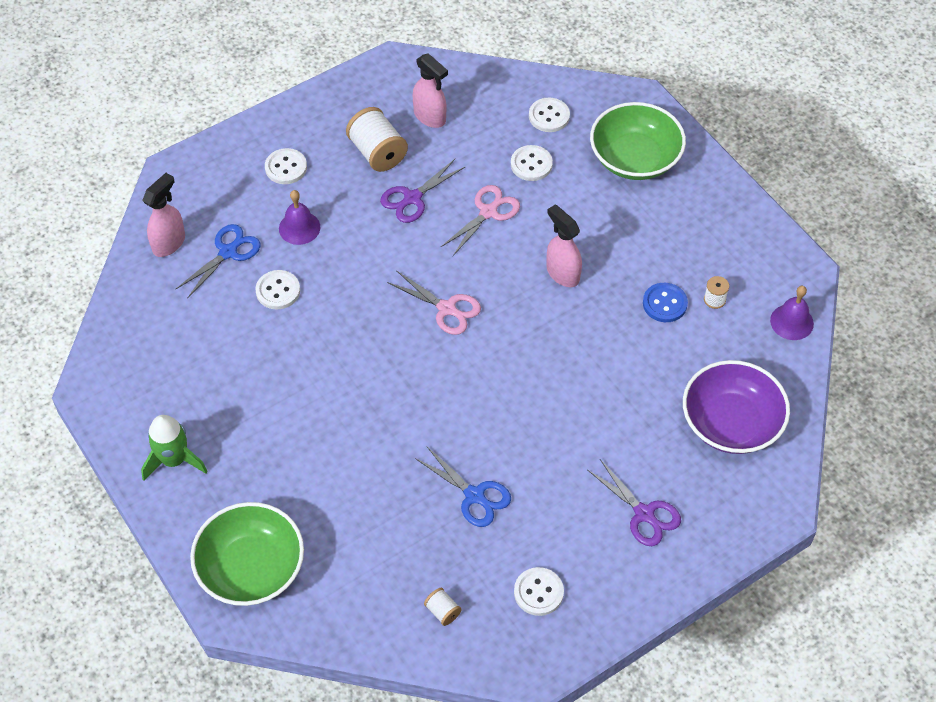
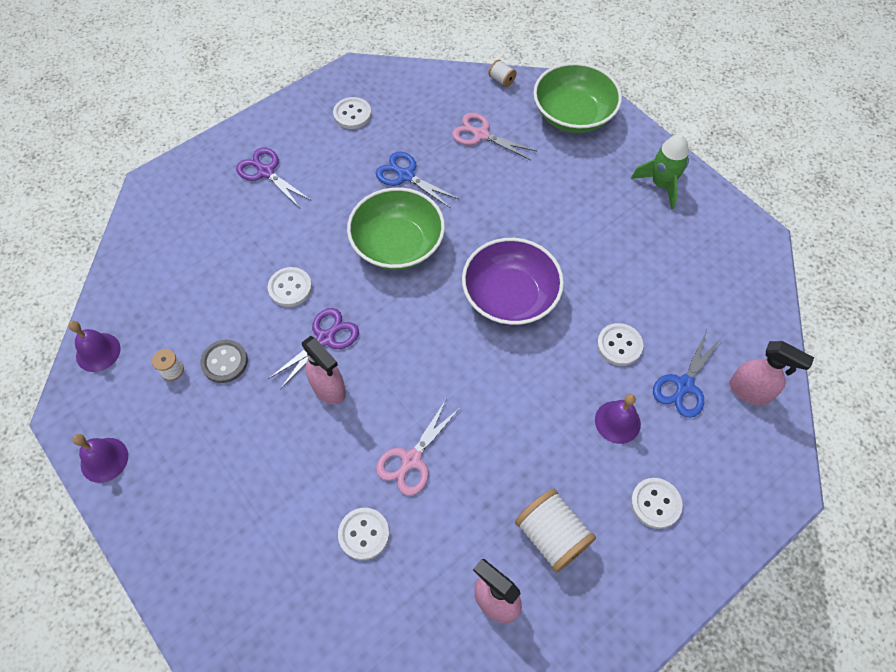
camera: 175 degrees right, 5 degrees up
(169, 243) = (750, 391): pink spray bottle -> pink spray bottle turned 90 degrees counterclockwise
(412, 198) = (500, 471): purple scissors -> purple scissors (325, 338)
(442, 611) = (424, 98): white spool -> white spool (501, 80)
(447, 309) = (446, 339): pink scissors -> pink scissors (481, 134)
(549, 116) = (342, 617): white button -> white button (290, 288)
(635, 158) = (236, 555): green bowl -> green bowl (397, 244)
(664, 303) = (224, 362): blue button -> grey button
(731, 423) = (179, 249): purple bowl -> purple bowl (510, 296)
(760, 231) = (104, 460): none -> purple bell

